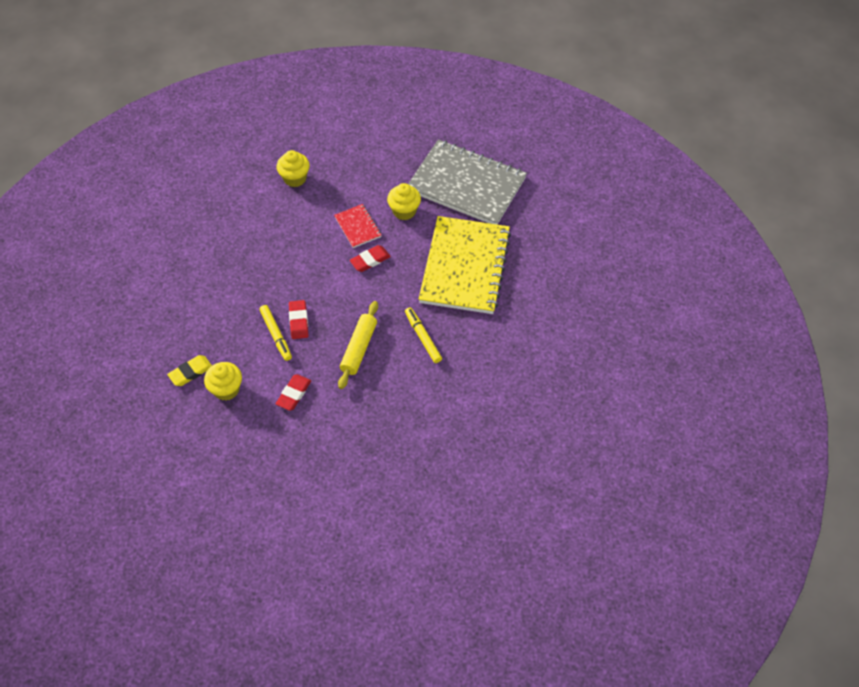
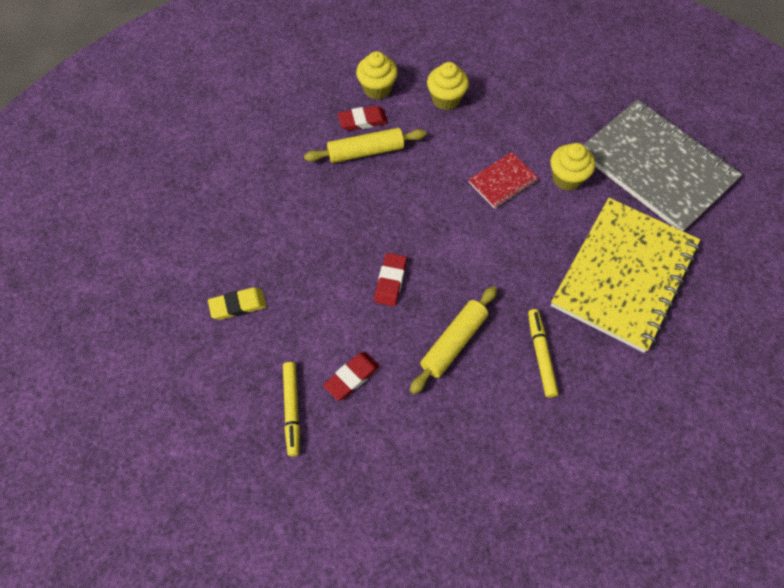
camera: 20 degrees right, 5 degrees up
(226, 389) = (272, 343): yellow cupcake -> yellow cupcake (377, 89)
(246, 235) = (365, 152): none -> yellow rolling pin
(276, 335) = (356, 290): yellow marker -> yellow marker (292, 410)
(358, 227) = (503, 181): red notebook -> red notebook turned 60 degrees clockwise
(370, 260) = (504, 229): red eraser -> red eraser (363, 121)

